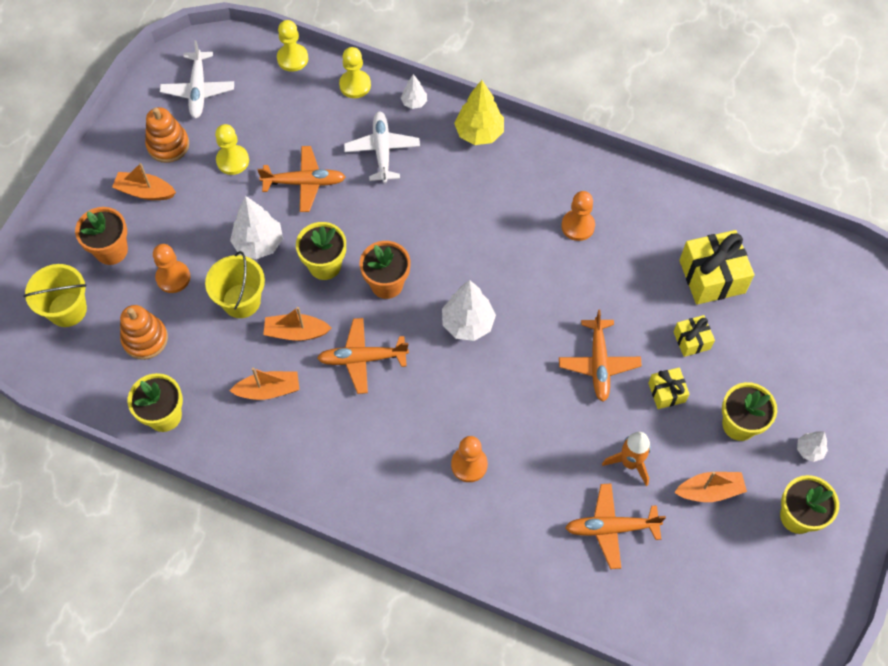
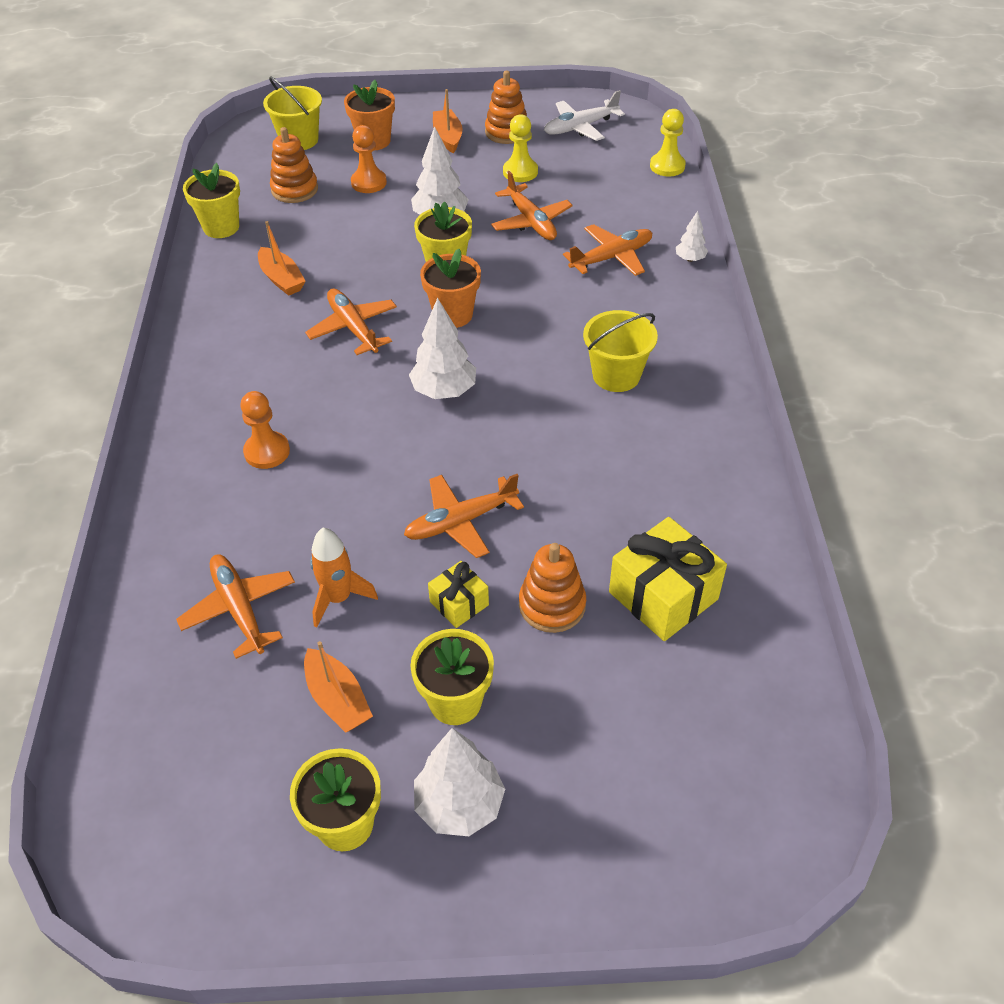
camera: 65 degrees right, 15 degrees down
(241, 301) = (370, 229): yellow bucket -> yellow bucket (616, 375)
(296, 332) = (357, 274): orange boat -> none
(355, 85) = (674, 214): yellow pawn -> none
(382, 151) = (611, 258): white plane -> orange plane
(479, 133) = (695, 318): yellow tree -> none
(578, 226) = (638, 439): orange pawn -> none
(691, 340) = (552, 605): yellow gift -> orange stacking toy
(809, 450) = (459, 805): white tree -> white tree, size x1.85

